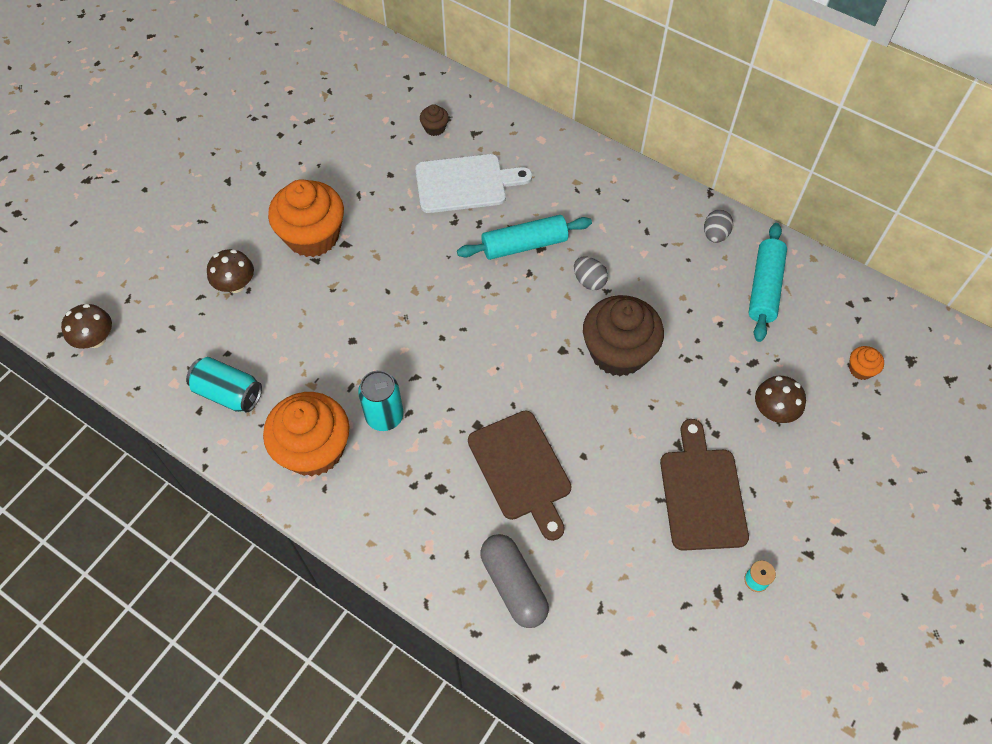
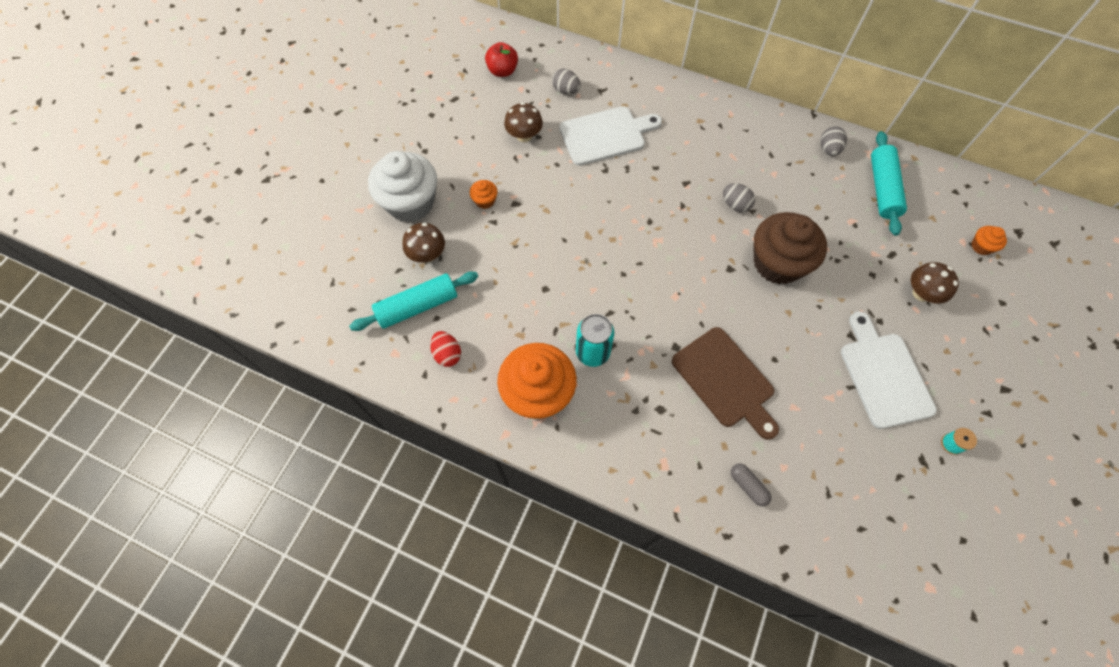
camera: 10 degrees left, 5 degrees up
(96, 339) = (312, 324): brown mushroom -> brown mushroom (524, 135)
(228, 393) = (447, 354): turquoise can -> red egg
(232, 227) = (410, 203): none -> white cupcake
(313, 236) = (485, 200): orange cupcake -> orange cupcake, size x0.42
(370, 97) = (502, 71): none -> red apple
(435, 128) = (566, 90): brown cupcake -> grey egg
(513, 585) = (748, 486): grey capsule -> grey capsule, size x0.54
(524, 245) = (671, 181): turquoise rolling pin -> turquoise rolling pin (417, 306)
(702, 493) = (884, 375): brown cutting board -> white cutting board

